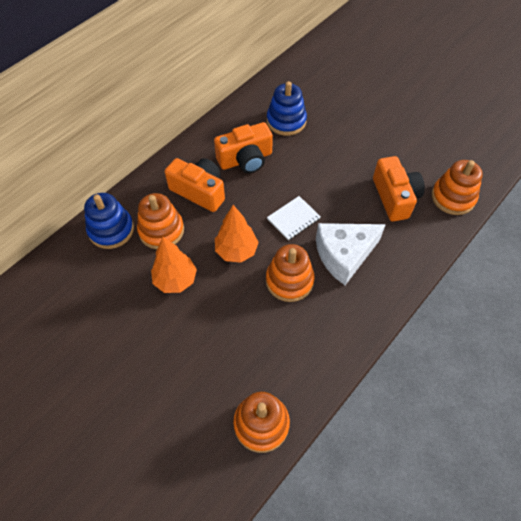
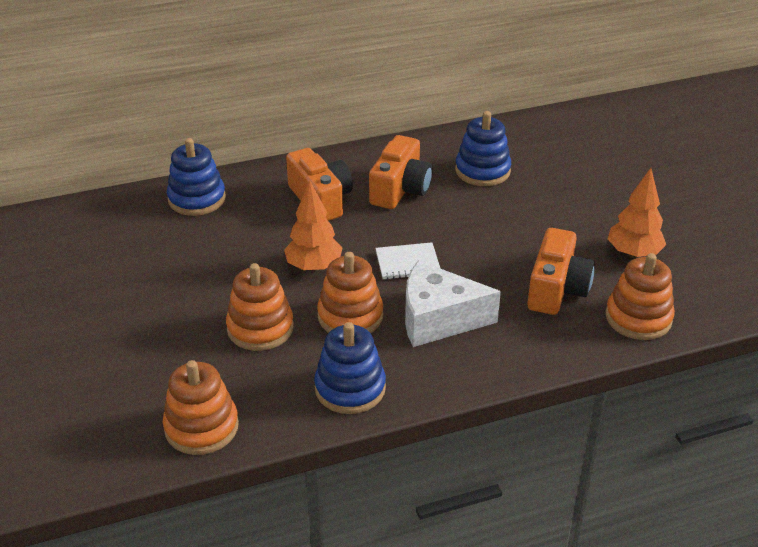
camera: 30 degrees right, 20 degrees down
(161, 230) = (248, 218): orange stacking toy -> orange stacking toy (260, 328)
(175, 280) = (224, 266): orange tree -> orange tree (633, 253)
(245, 159) = (400, 189): orange camera -> orange camera turned 75 degrees counterclockwise
(331, 339) = (350, 388): none -> blue stacking toy

